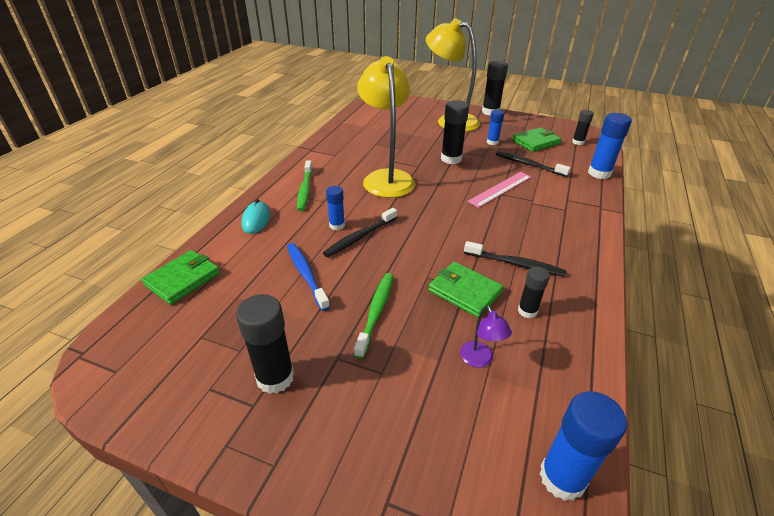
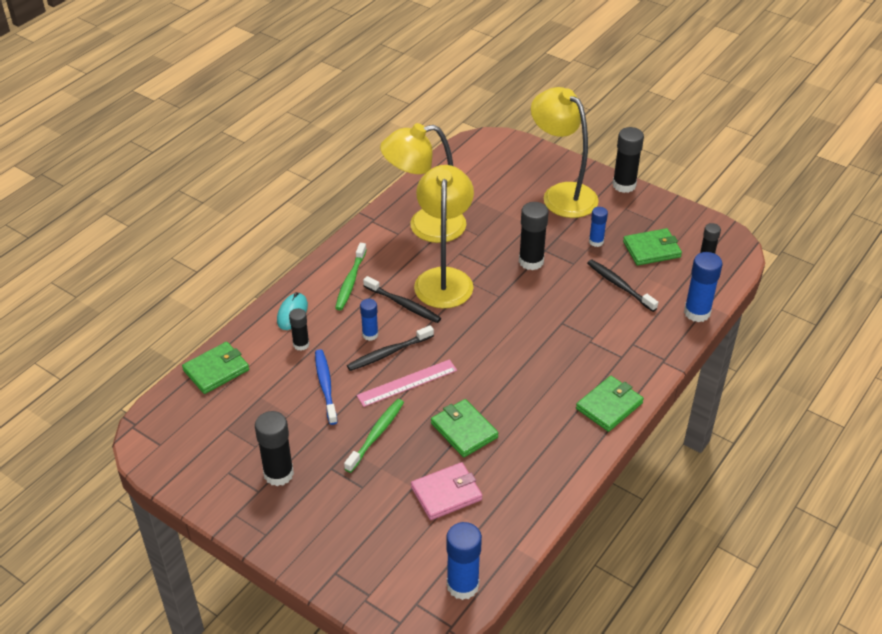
camera: 15 degrees right, 5 degrees up
(356, 148) = (425, 226): none -> yellow lamp
(480, 360) = (446, 493): purple lamp -> pink wallet
(500, 189) = (565, 316): pink ruler -> pink ruler (407, 383)
(515, 264) = (528, 411): black toothbrush -> black toothbrush (403, 304)
(527, 311) = (511, 460): black glue stick -> black glue stick (301, 344)
(583, 247) = (609, 406): none -> green wallet

